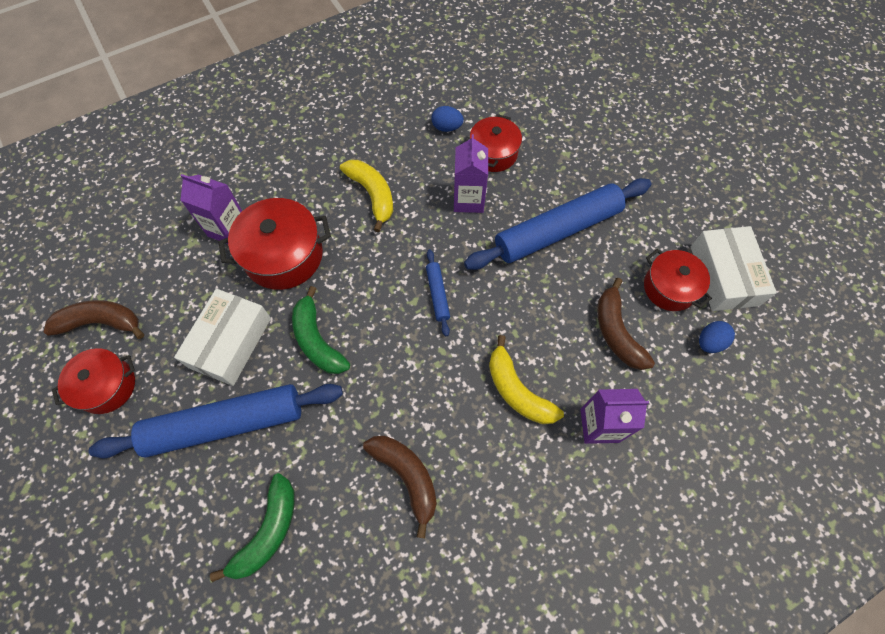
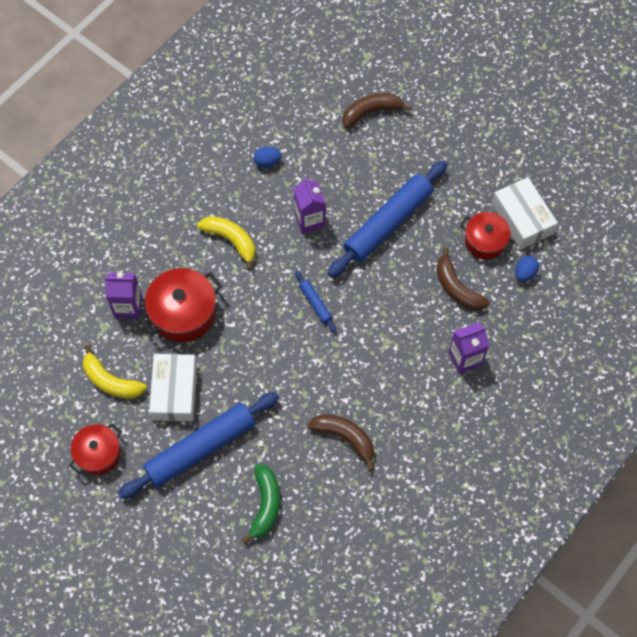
camera: 20 degrees left, 0 degrees up
(101, 322) = (67, 411): brown banana -> brown banana (371, 112)
(317, 340) = (239, 368): green banana -> none
(493, 153) = (314, 173): red pot -> none
(517, 390) = (400, 354): yellow banana -> yellow banana (111, 381)

